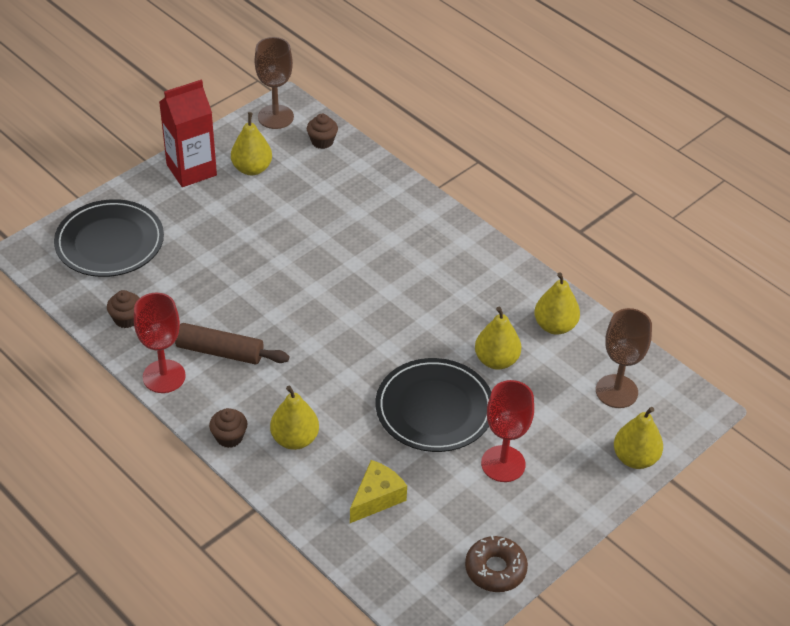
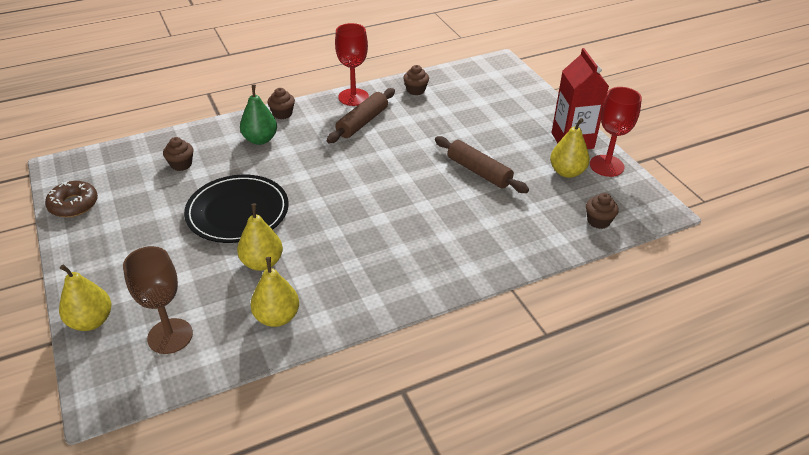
camera: 110 degrees right, 5 degrees down
(109, 242) = (497, 93): black plate -> none
(275, 117) = (641, 199): brown goblet -> none
(279, 232) = (479, 171): none -> brown rolling pin
(295, 439) = (260, 139): yellow pear -> green pear
(377, 498) = (181, 164): yellow cheese -> brown cupcake
(503, 464) = (156, 235): red goblet -> red goblet (606, 166)

